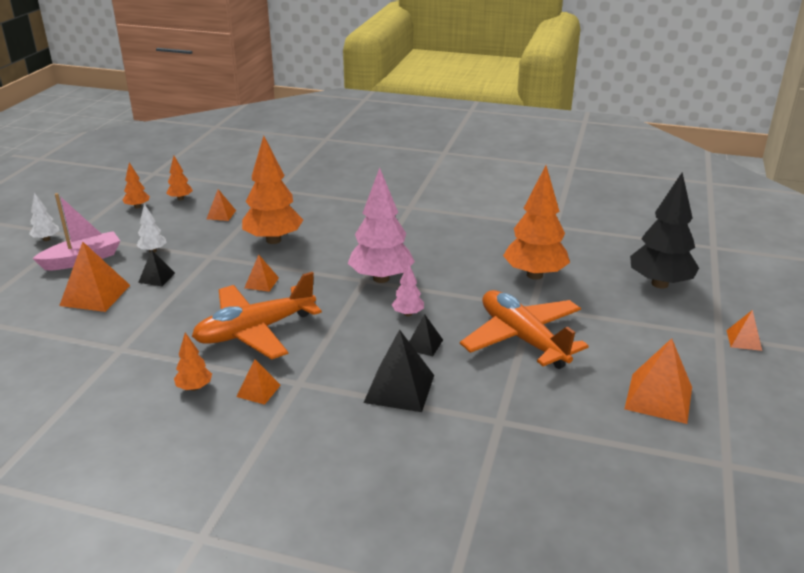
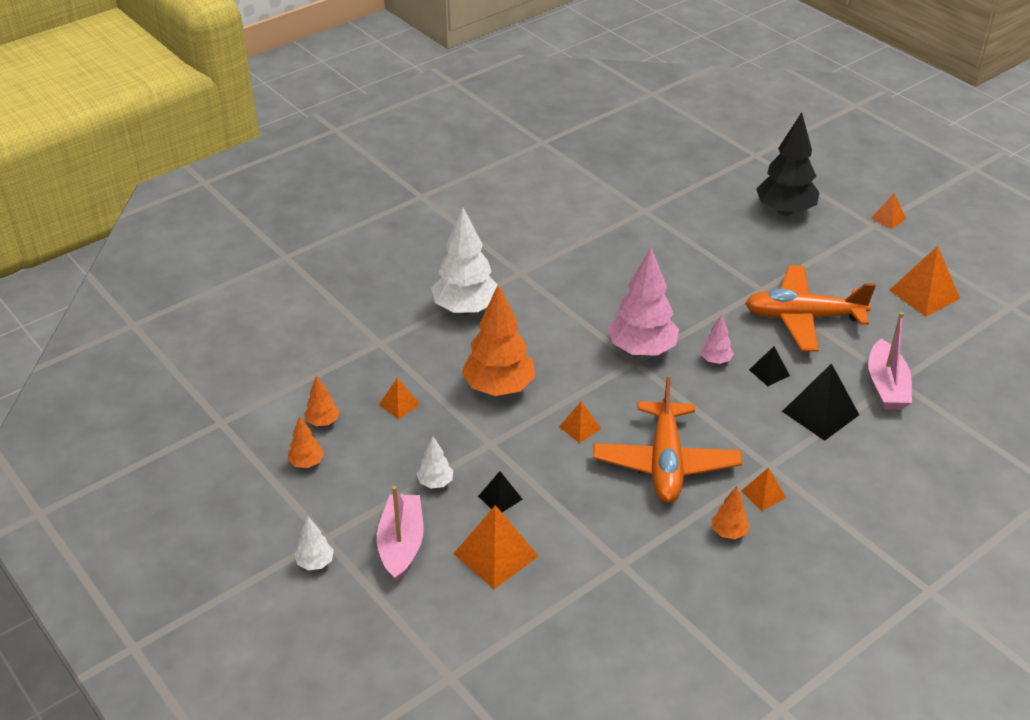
camera: 55 degrees left, 10 degrees up
(345, 203) = (466, 309): none -> white tree
(483, 416) = (886, 386): none -> pink boat
(534, 275) = (715, 263): orange tree -> none

